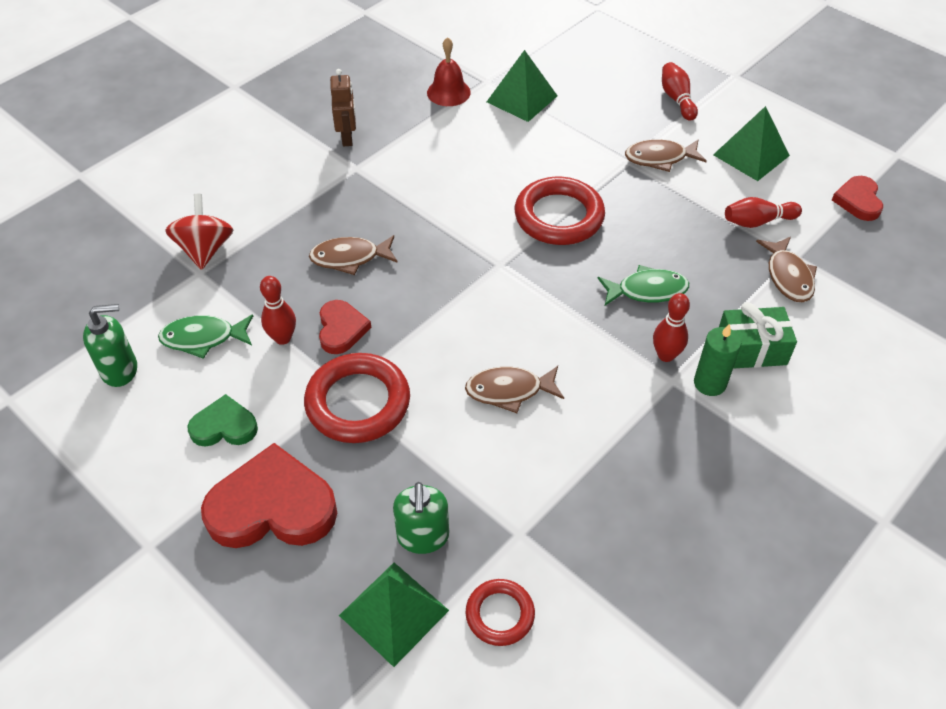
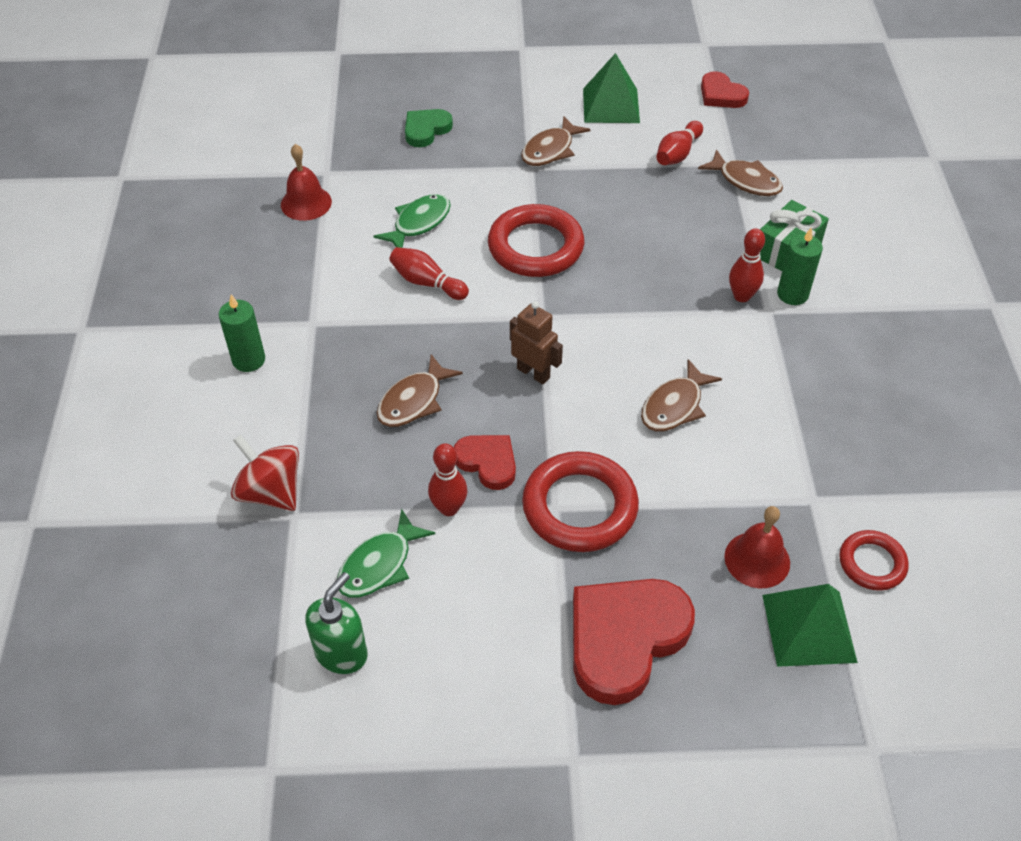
camera: 45 degrees left, 0 degrees up
(224, 426) = (501, 616): green heart -> green heart (426, 130)
(293, 165) = (249, 360): none -> green candle
(347, 137) = (267, 301): brown robot -> brown robot (533, 373)
(423, 537) = (757, 559): green soap dispenser -> red bell
(522, 98) = (378, 169): green pyramid -> none
(647, 290) = (670, 258): green fish -> green fish (418, 223)
(677, 99) = (503, 94): red bowling pin -> red bowling pin (427, 283)

